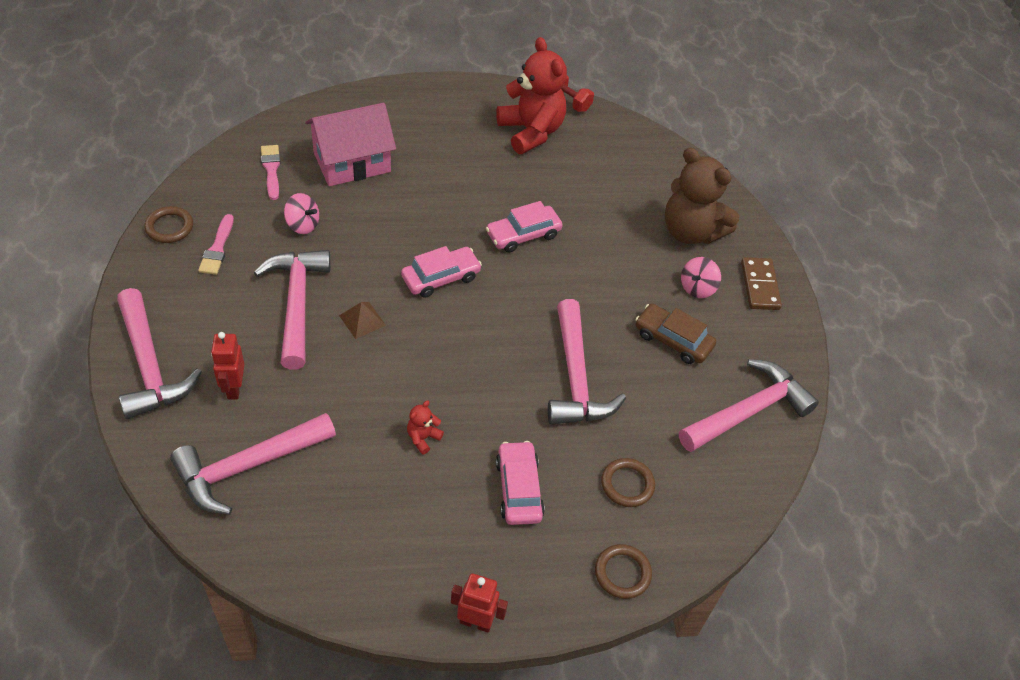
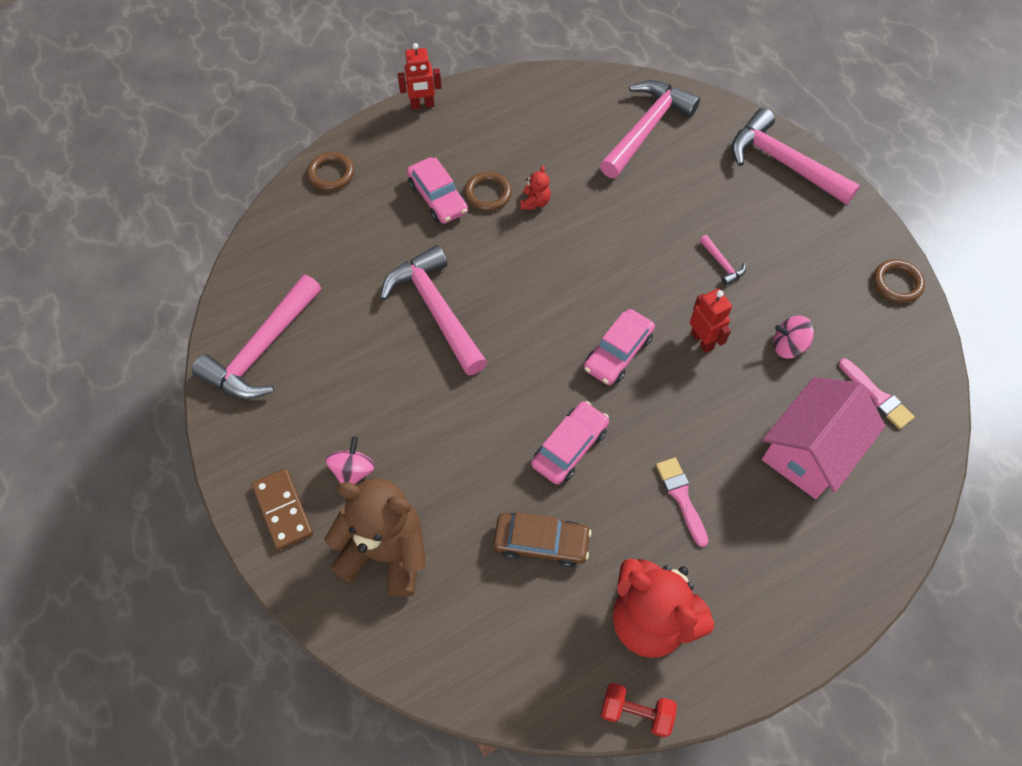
camera: 160 degrees right, 10 degrees up
(217, 248) = (836, 283): pink brush -> pink brush (681, 497)
(233, 388) = (706, 175): red robot -> red robot (702, 340)
(296, 304) = (722, 264): pink hammer -> pink hammer, size x0.41
(362, 320) = (656, 276): brown pyramid -> none
(627, 484) = (352, 237): brown ring -> brown ring (488, 194)
(673, 340) = (359, 393): brown car -> brown car (541, 542)

